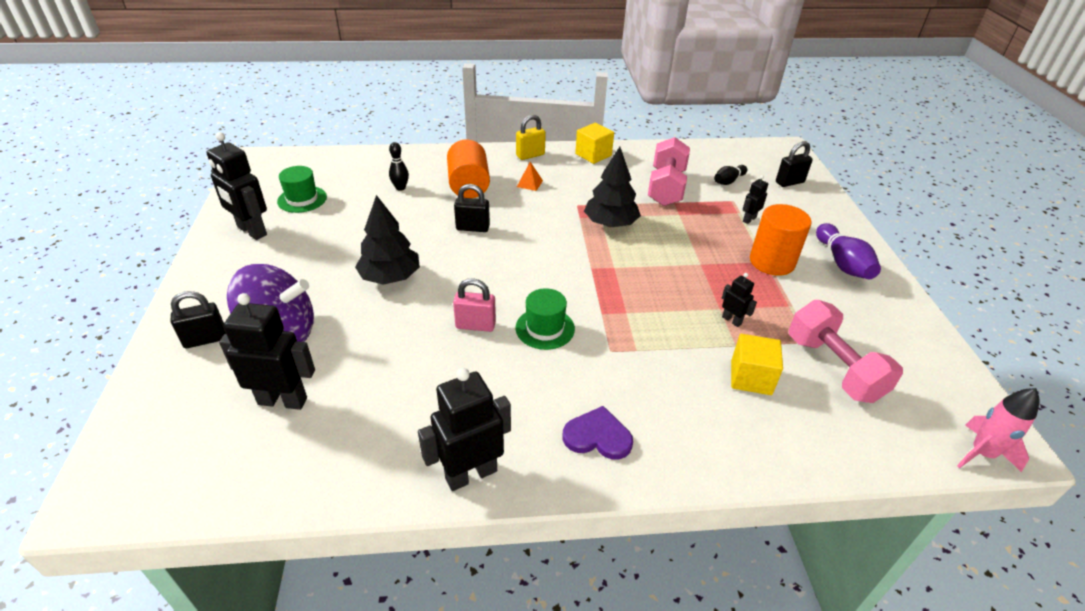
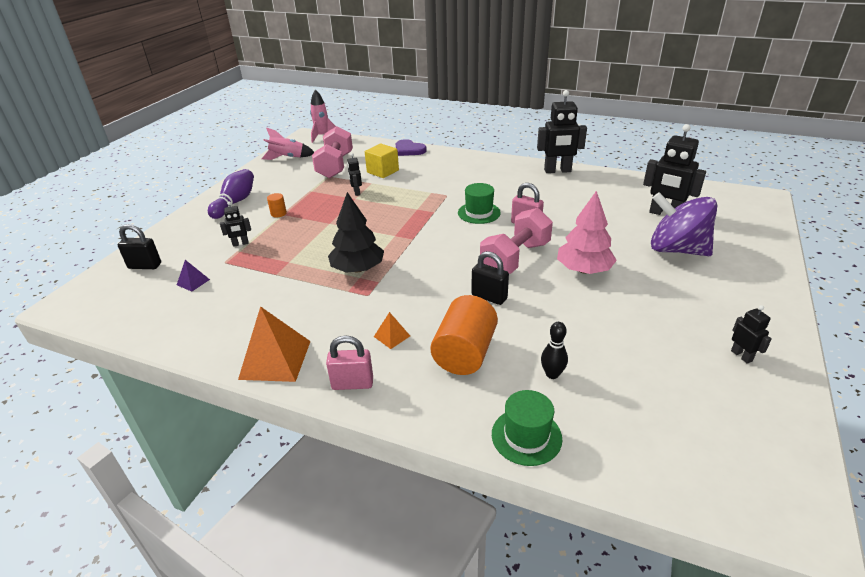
camera: 150 degrees left, 5 degrees down
(205, 339) = (738, 258): black padlock -> none
(251, 231) = (741, 356): black robot -> black robot, size x0.50
(302, 199) = (688, 391): green hat -> green hat (526, 436)
(390, 277) = (583, 270): black tree -> pink tree
(530, 155) = (352, 384): yellow padlock -> pink padlock
(593, 155) = (275, 359): yellow cube -> orange pyramid
(597, 436) = (486, 169): purple heart -> purple heart (409, 150)
(666, 187) = (260, 291): pink dumbbell -> pink dumbbell (515, 258)
(728, 181) = (193, 282): black bowling pin -> purple pyramid
(772, 262) = (278, 213): orange cylinder -> orange cylinder, size x0.44
(929, 366) = (287, 158): none -> pink rocket

